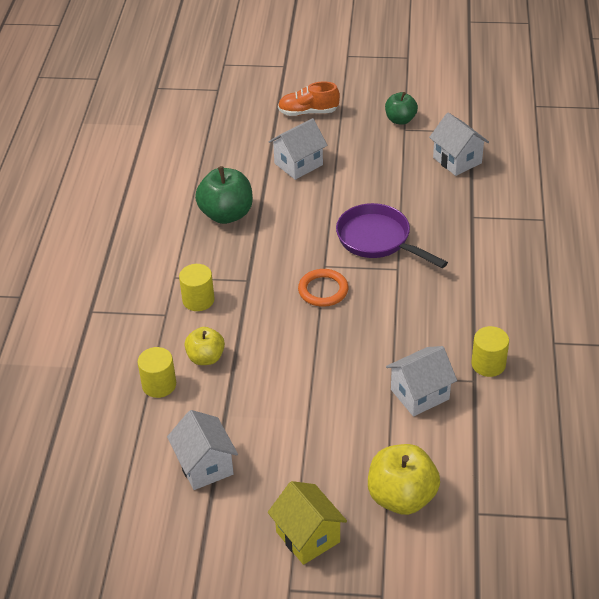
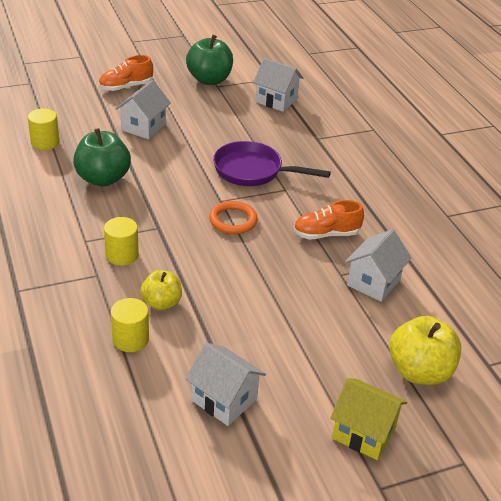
camera: 30 degrees left, 5 degrees down
(400, 120) = (209, 80): green apple -> green apple, size x1.61
(406, 329) = (326, 234): none -> orange shoe
(488, 364) = (410, 244): yellow cylinder -> yellow cylinder (45, 142)

